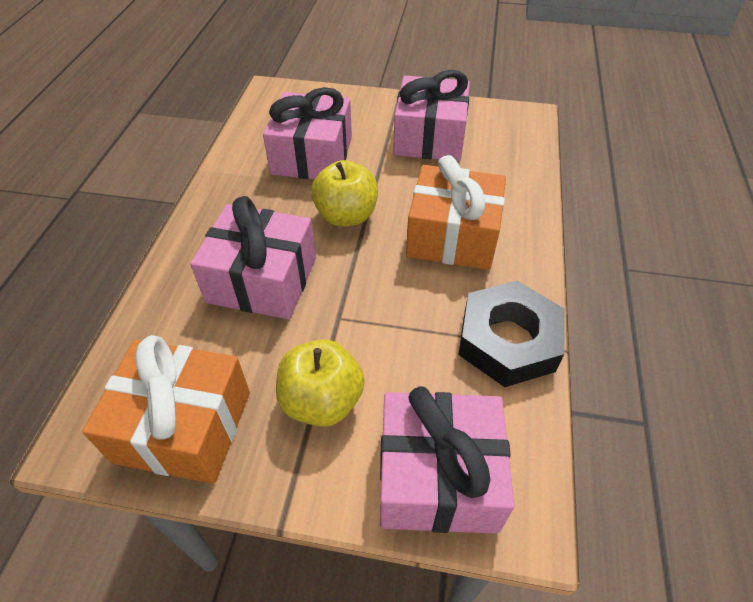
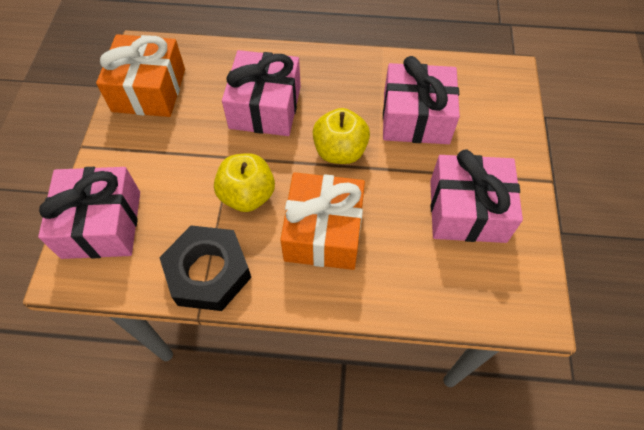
camera: 85 degrees right, 10 degrees up
(322, 401) = (161, 156): yellow apple -> yellow apple (247, 195)

